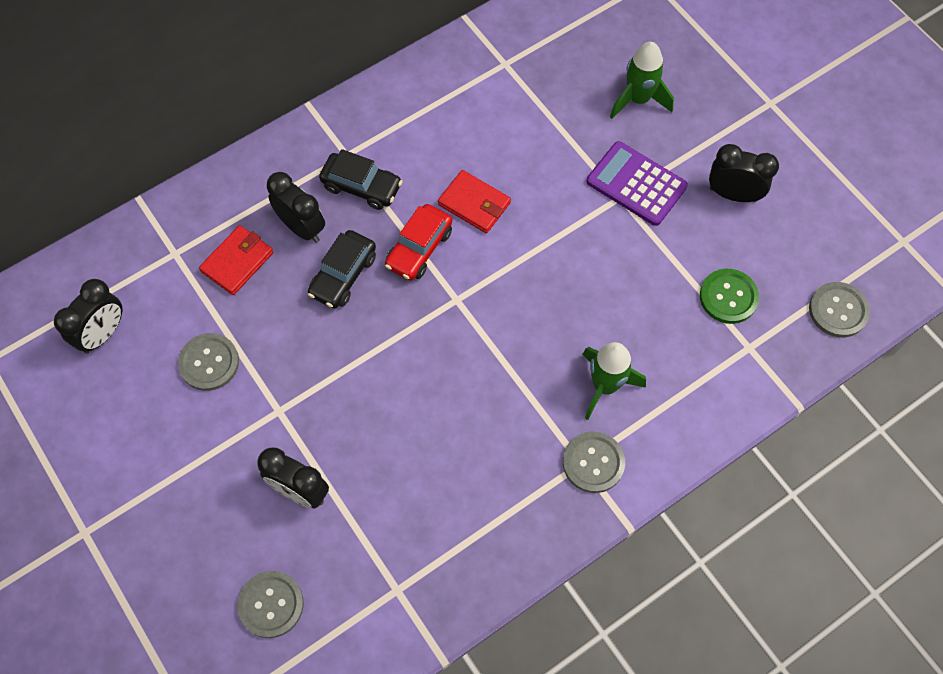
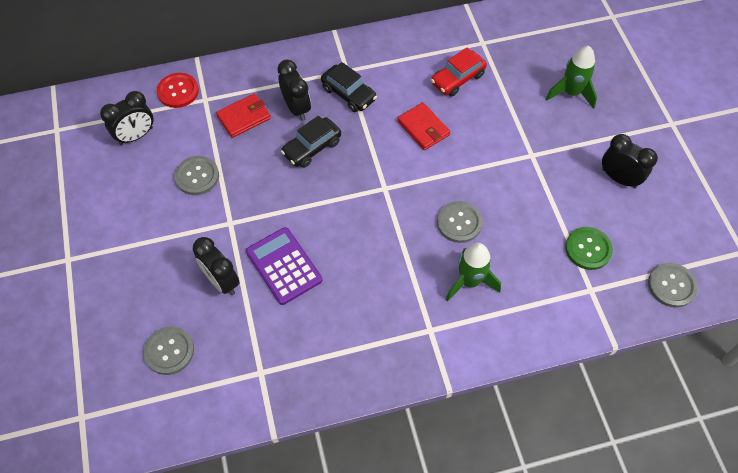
camera: 20 degrees right, 5 degrees down
(133, 253) = (178, 91): none -> red button
(419, 248) = (372, 146): red car -> red car (457, 79)
(593, 463) = (439, 333): grey button -> grey button (459, 223)
(636, 184) = (547, 150): purple calculator -> purple calculator (284, 266)

